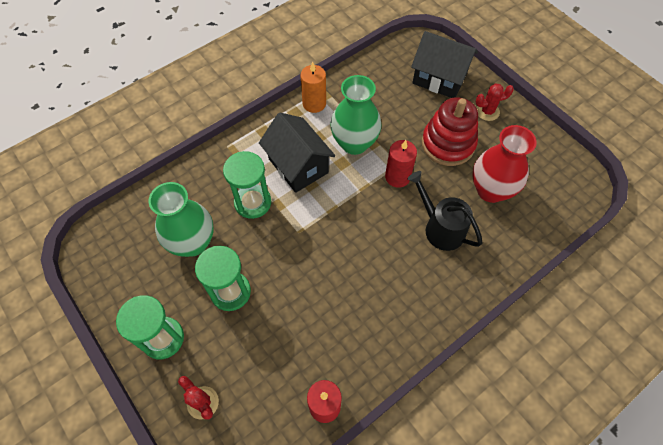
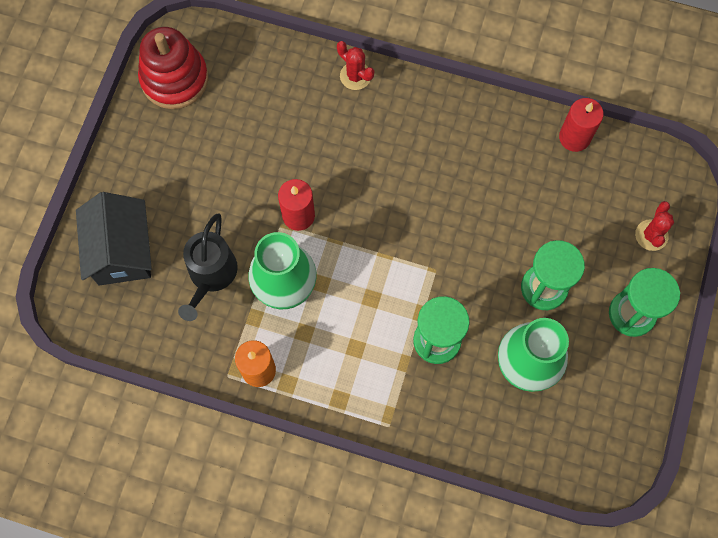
camera: 125 degrees left, 10 degrees up
(298, 166) = (358, 326): black house -> none
(440, 228) = (331, 141): black watering can -> black watering can (211, 275)
(448, 144) = (218, 190): red stacking toy -> red stacking toy (174, 79)
(487, 111) = (141, 173): red cactus -> red cactus (355, 76)
(491, 190) = (251, 118): red vase -> none

